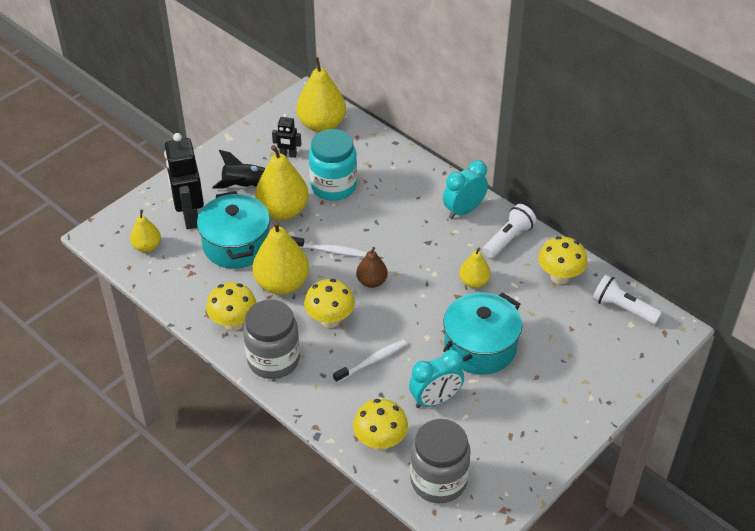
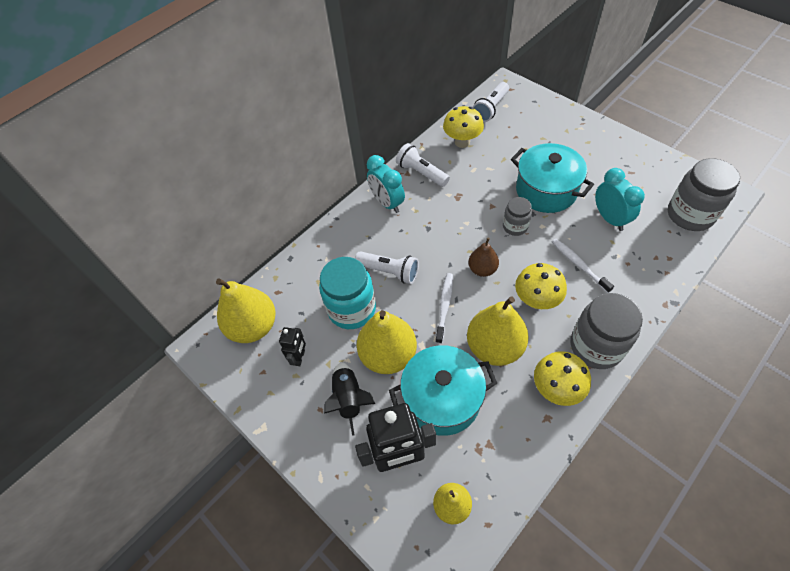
camera: 85 degrees left, 10 degrees up
(374, 212) = (389, 272): none -> white flashlight
(380, 442) = (665, 255): yellow mushroom -> none
(427, 313) = (515, 226): none -> grey jar
(474, 282) = (474, 195): yellow pear -> none

